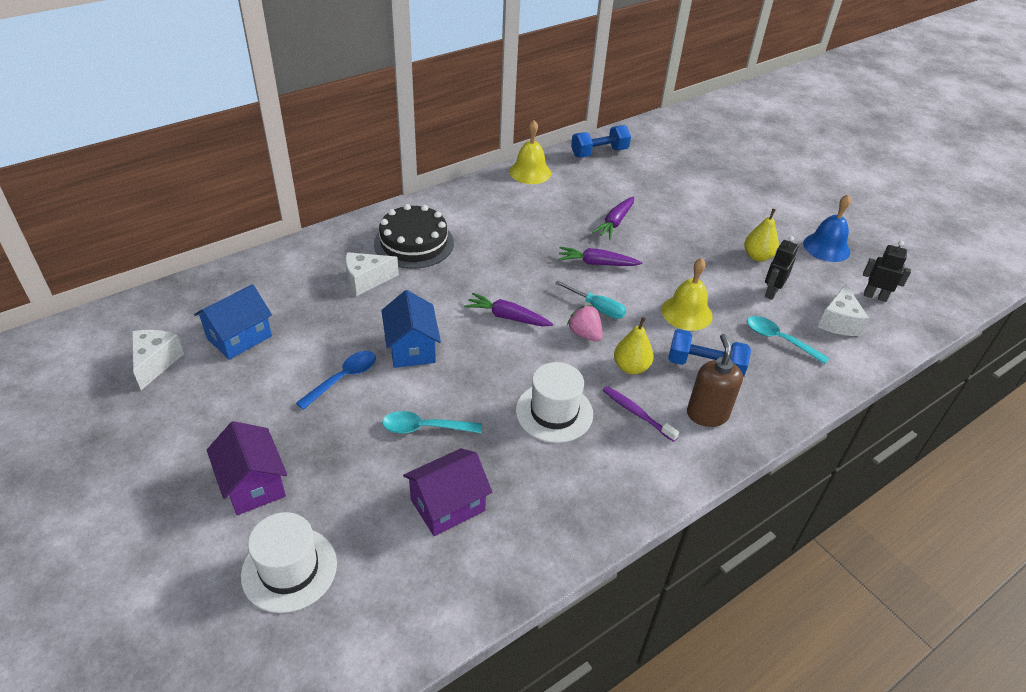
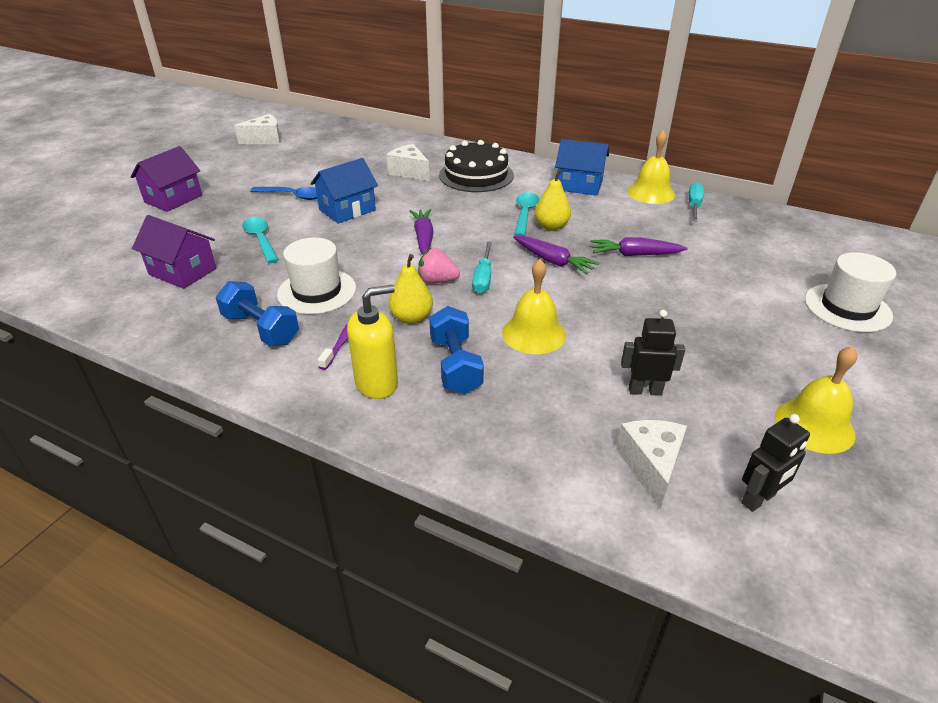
camera: 65 degrees right, 5 degrees down
(239, 337) = (308, 153): blue house -> blue house (579, 185)
(289, 569) = (103, 232): white hat -> white hat (847, 308)
(566, 164) = (694, 206): none -> turquoise screwdriver
(585, 334) = (437, 281): pink strawberry -> pink strawberry turned 105 degrees counterclockwise
(597, 263) = (553, 261): purple carrot -> purple carrot turned 150 degrees clockwise
(599, 153) = (745, 217): blue dumbbell -> blue dumbbell (261, 329)
(707, 414) = (377, 383): brown soap dispenser -> yellow soap dispenser
(757, 256) = (706, 365): yellow pear -> yellow pear (551, 226)
(779, 339) = (556, 415): turquoise spoon -> turquoise spoon (525, 214)
(826, 247) = (814, 425): blue bell -> yellow bell
(838, 322) = (651, 466): white cheese -> white cheese turned 105 degrees clockwise
(875, 296) = (758, 499): black robot -> black robot turned 60 degrees clockwise

